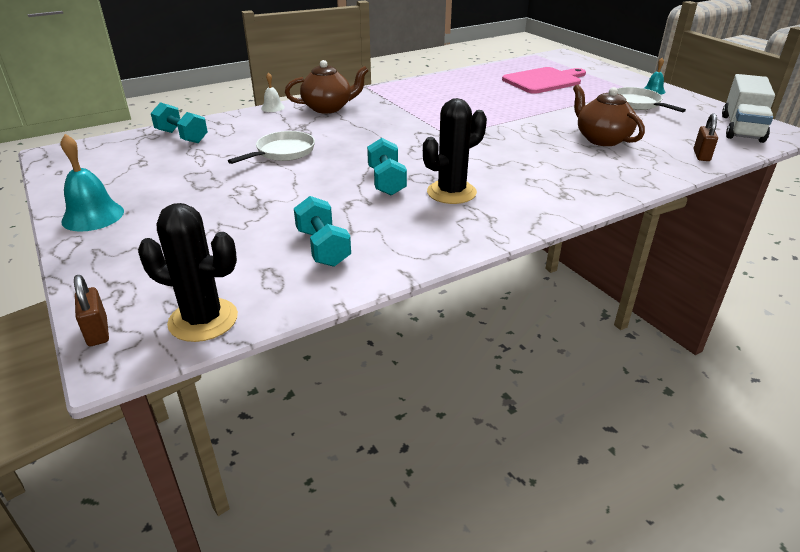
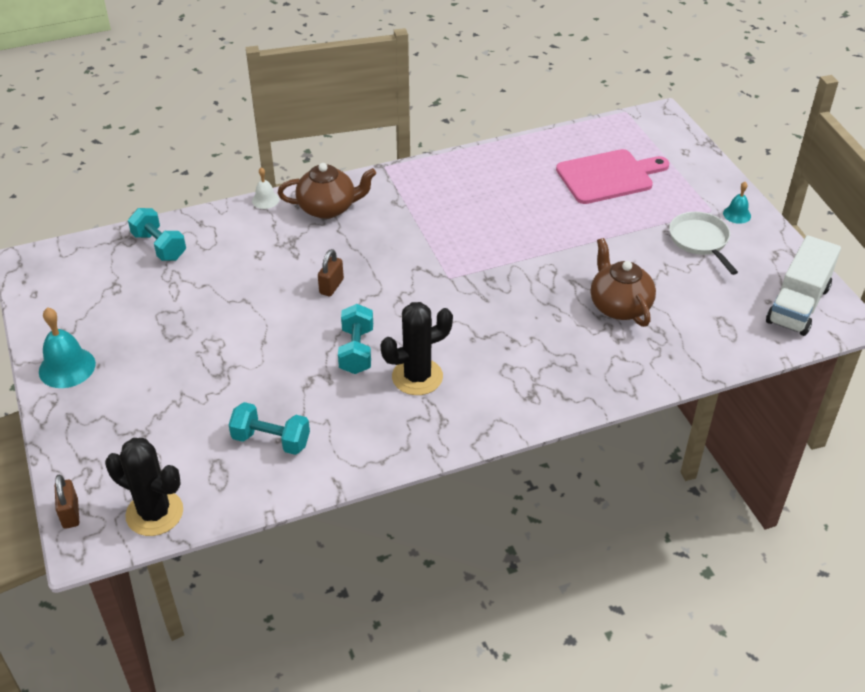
camera: 10 degrees right, 10 degrees up
(282, 152) = (261, 288): white pan -> none
(323, 248) = (271, 440): turquoise dumbbell -> turquoise dumbbell turned 60 degrees counterclockwise
(701, 155) = (717, 349): brown padlock -> brown padlock (331, 286)

